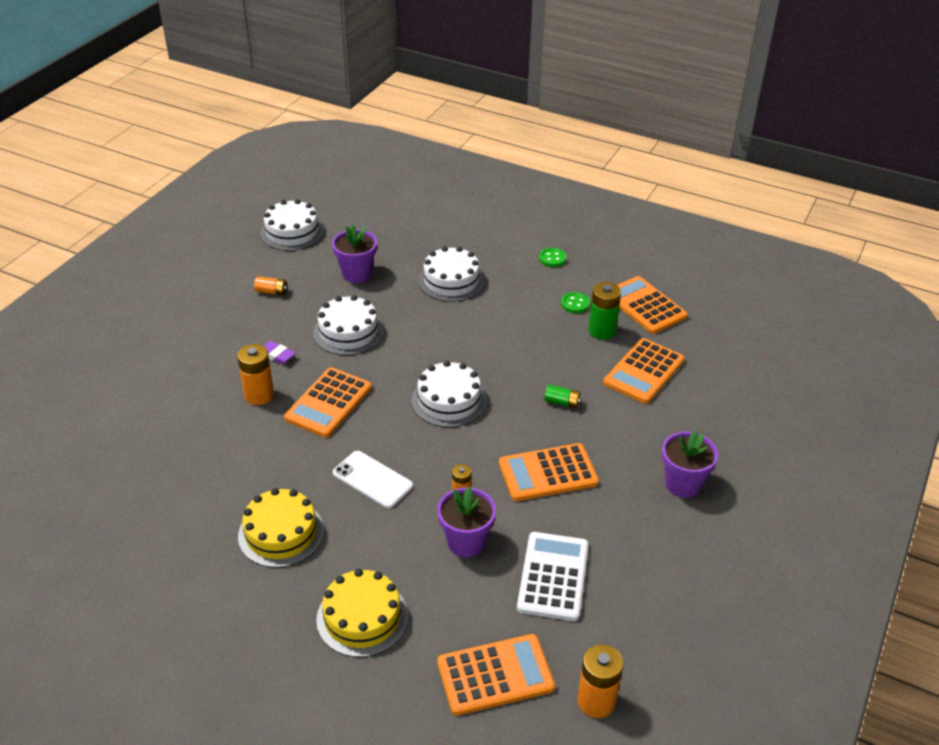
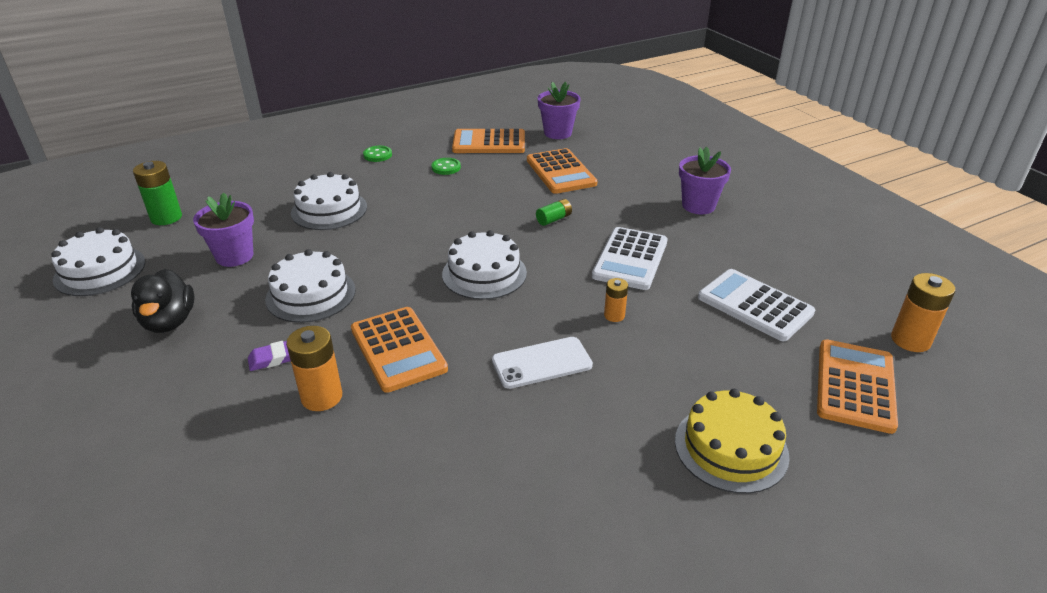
camera: 55 degrees left, 5 degrees down
(271, 291) = (169, 322): orange battery -> black duck
(281, 533) = (559, 465): yellow cake -> none
(466, 542) = (677, 337): purple flower pot -> purple flower pot (557, 133)
(548, 473) = (630, 259): orange calculator -> white calculator
(602, 331) = (493, 170): green battery -> green battery (166, 218)

